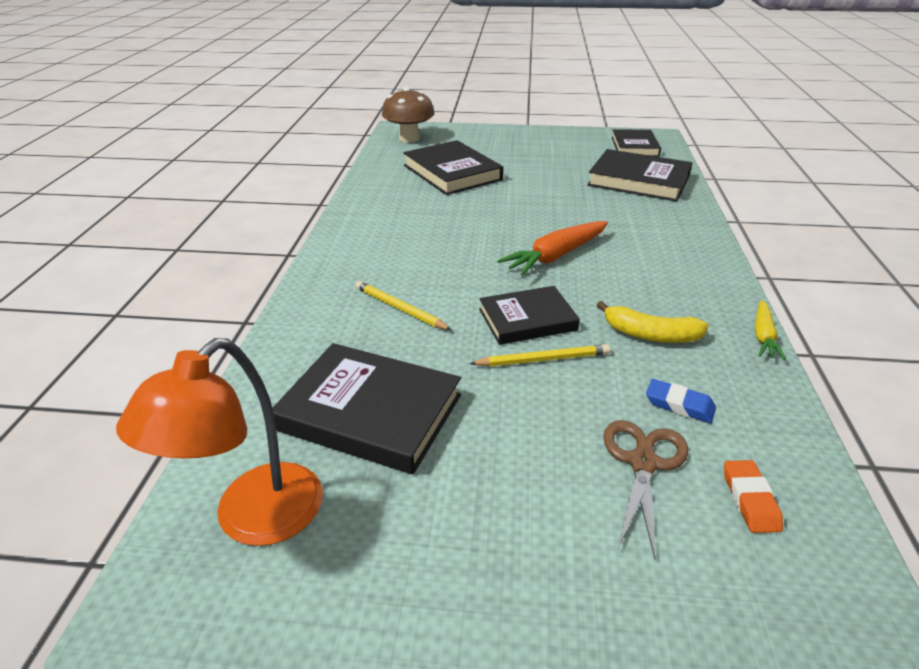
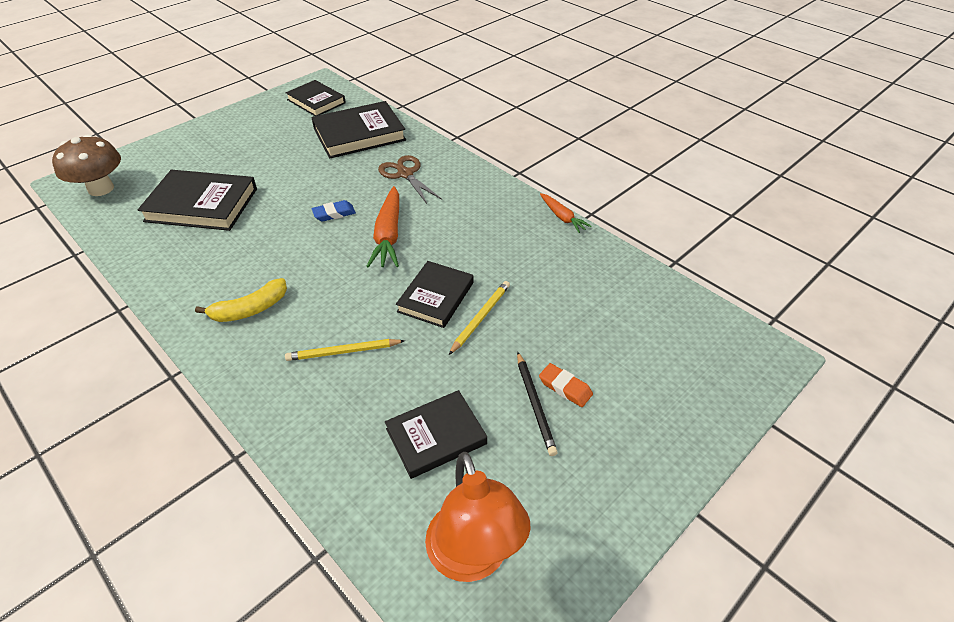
camera: 50 degrees left, 10 degrees up
(370, 412) = (436, 436): black book -> black book, size x0.66
(485, 460) = (535, 404): none -> black pencil
(643, 463) = (601, 339): brown scissors -> brown scissors (405, 174)
(650, 335) = (512, 257): yellow banana -> yellow banana (250, 309)
(679, 405) = (576, 291): blue eraser -> blue eraser (334, 214)
(750, 500) = (658, 319): orange eraser -> orange eraser (565, 387)
(763, 336) = (562, 217): yellow carrot -> orange carrot

